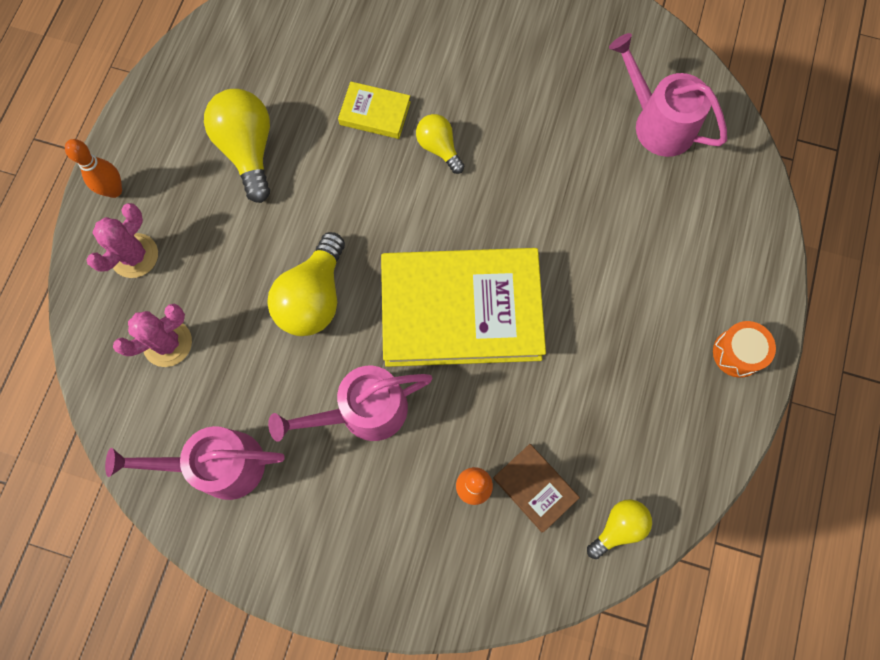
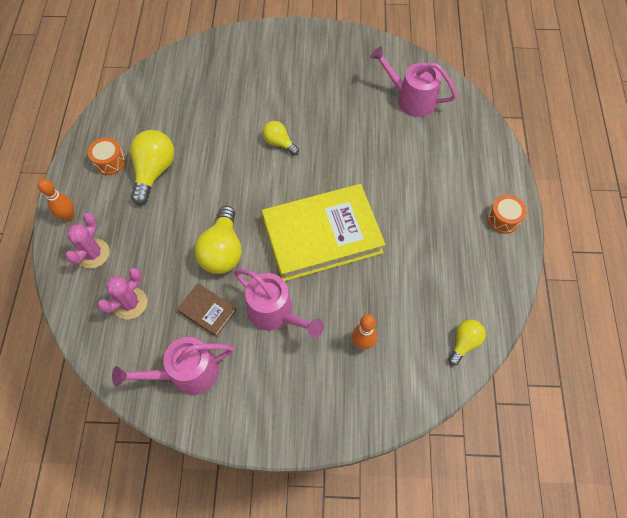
camera: 15 degrees left, 10 degrees down
(189, 119) = (110, 162): none -> orange drum
(248, 150) = (154, 171): yellow light bulb -> yellow light bulb turned 45 degrees clockwise
(363, 411) = (275, 313): pink watering can -> pink watering can turned 105 degrees counterclockwise
(375, 113) = (232, 131): yellow book -> none
(535, 488) = (403, 332): brown book -> brown book (207, 311)

